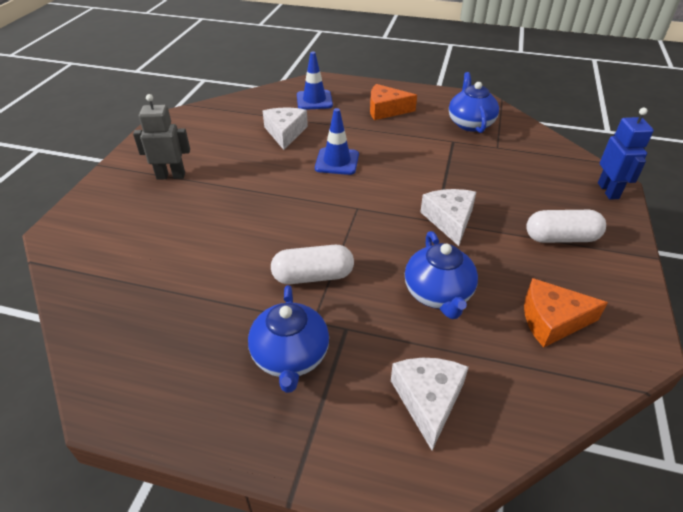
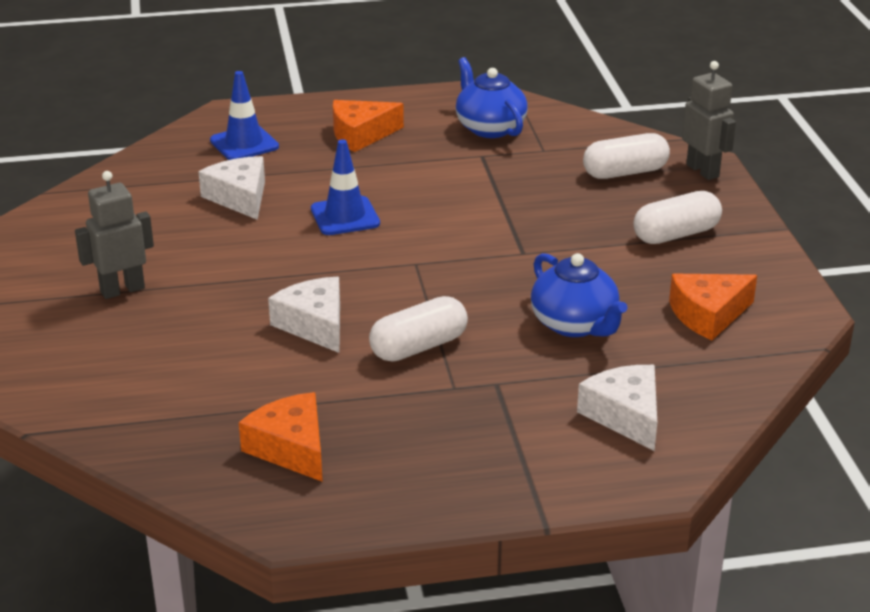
camera: 25 degrees left, 10 degrees down
(165, 334) = (291, 448): none -> orange cheese
(290, 357) = (455, 424): blue teapot -> none
(449, 220) = (538, 248): white cheese -> white cheese (314, 325)
(547, 177) = (625, 172): none -> white capsule
(608, 191) = (703, 171): blue robot -> grey robot

